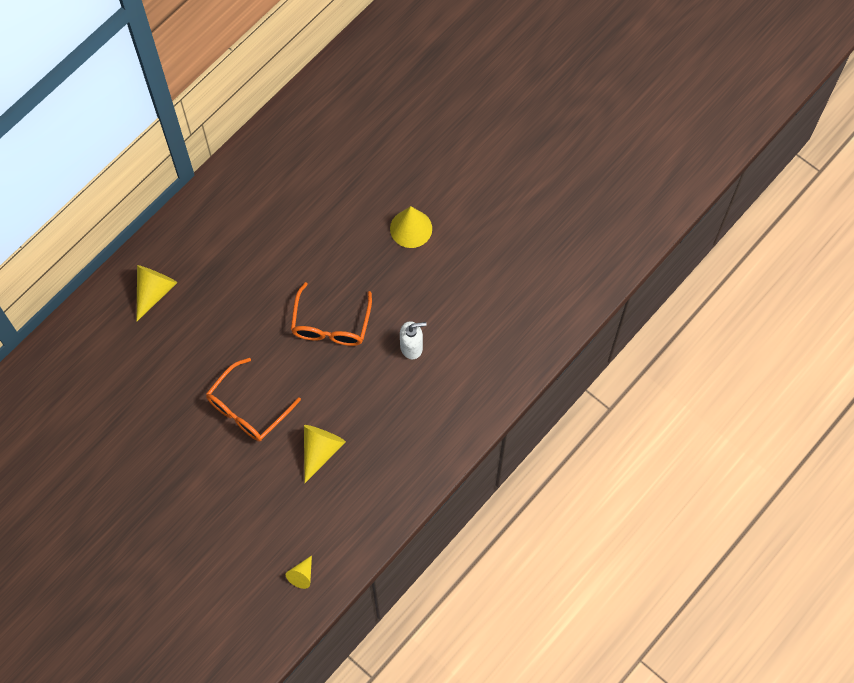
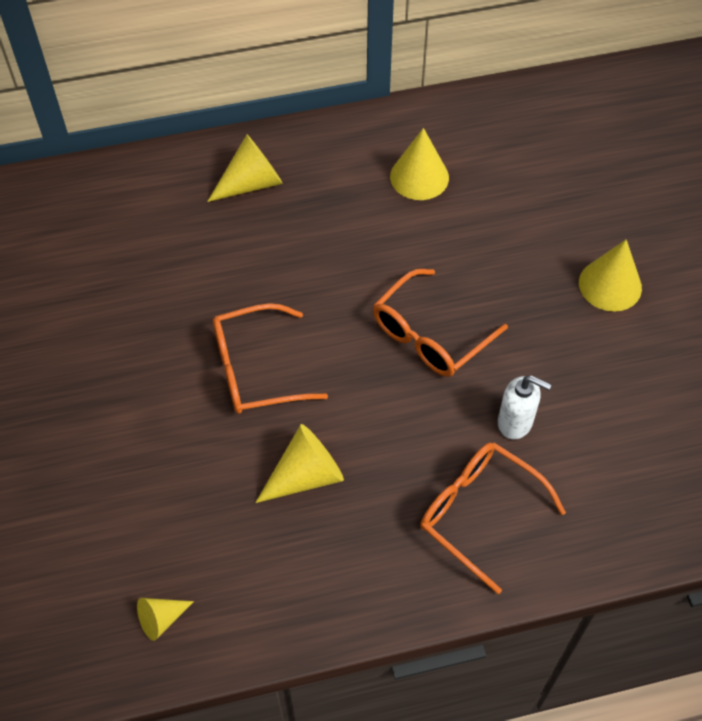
camera: 35 degrees right, 10 degrees down
(254, 223) = (419, 177): none -> yellow cone
(426, 411) = (480, 514): none -> orange glasses

